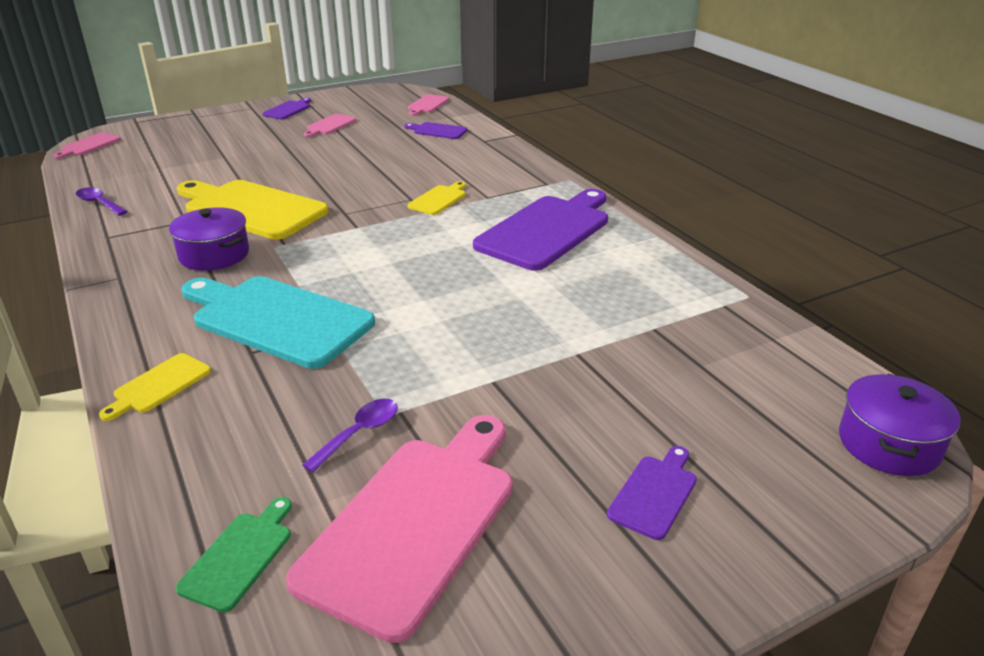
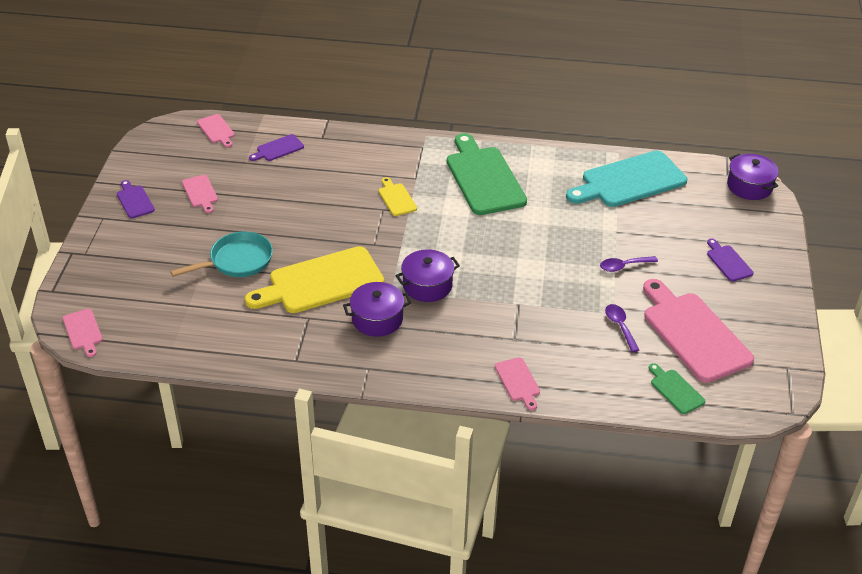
camera: 55 degrees left, 10 degrees up
(99, 203) = (227, 351): purple spoon -> purple spoon (624, 266)
(159, 385) = (518, 381): yellow cutting board -> pink cutting board
(246, 166) = (237, 261): none -> turquoise pan
(276, 319) = (487, 318): turquoise cutting board -> turquoise cutting board (629, 181)
(304, 262) = (427, 285): none -> purple pot
(547, 230) = (483, 178): purple cutting board -> green cutting board

